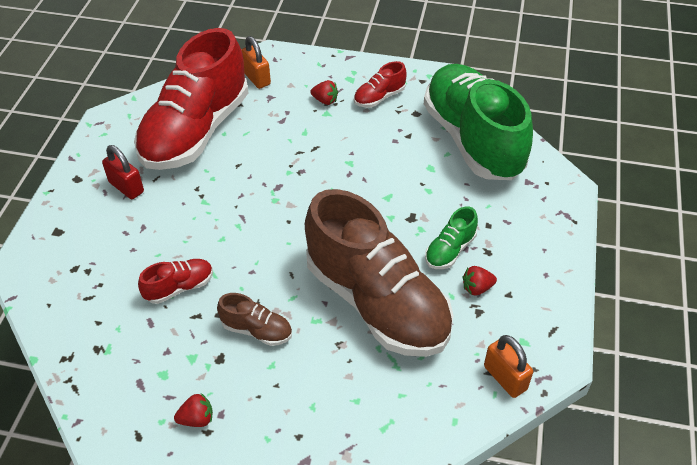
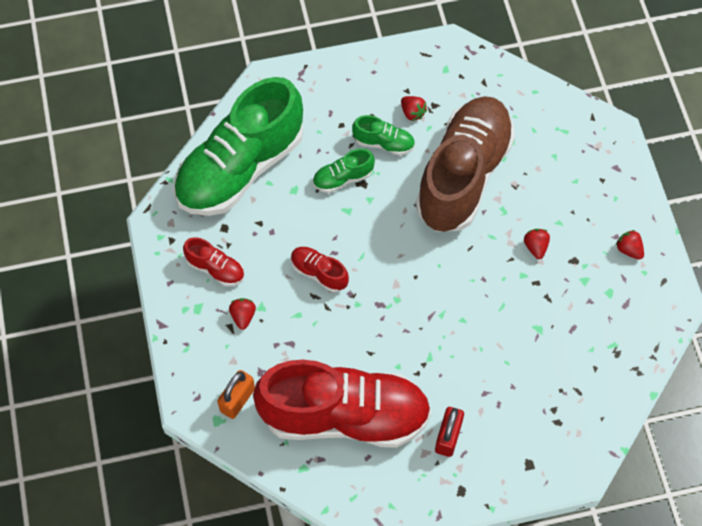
camera: 115 degrees left, 15 degrees up
(179, 287) = (529, 325): red shoe -> red shoe (319, 273)
(257, 330) = (535, 247): brown shoe -> red strawberry
(424, 205) = (343, 178): none -> green shoe
(505, 378) = (483, 72): orange padlock -> none

